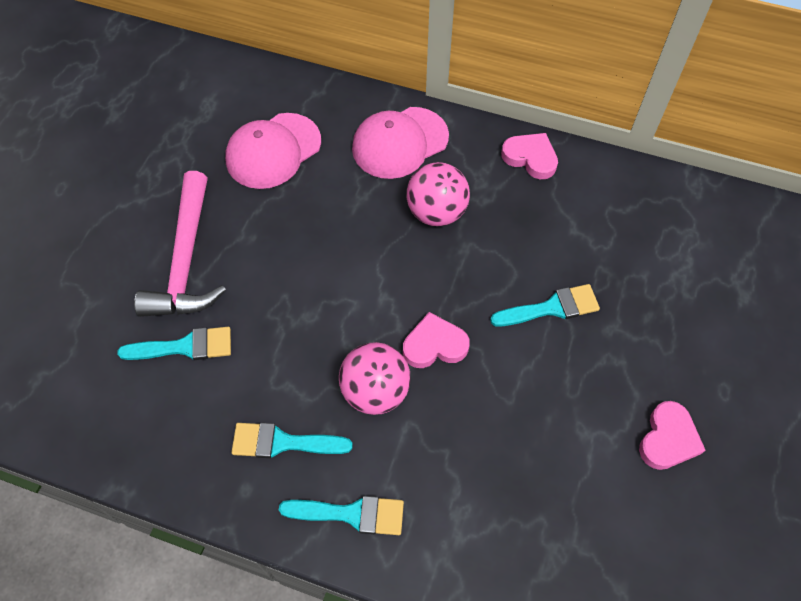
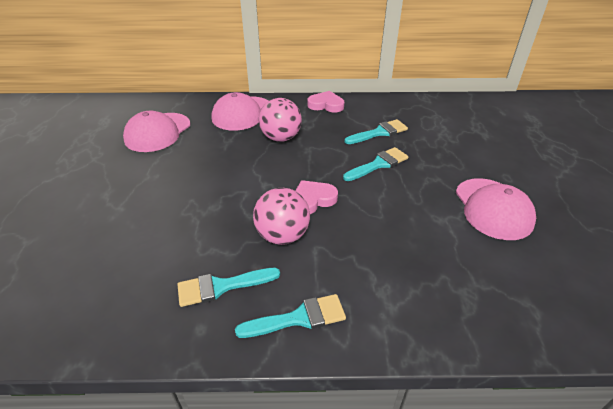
camera: 20 degrees left, 20 degrees down
(185, 347) = (118, 248): turquoise brush -> turquoise brush (379, 132)
(186, 260) = (106, 198): pink hammer -> none
(668, 439) = (493, 208): pink heart -> pink cap

